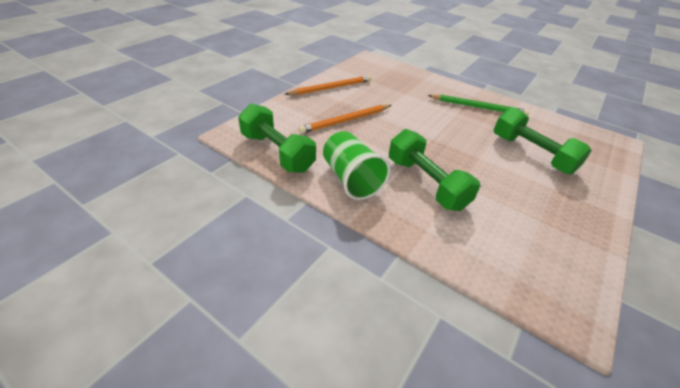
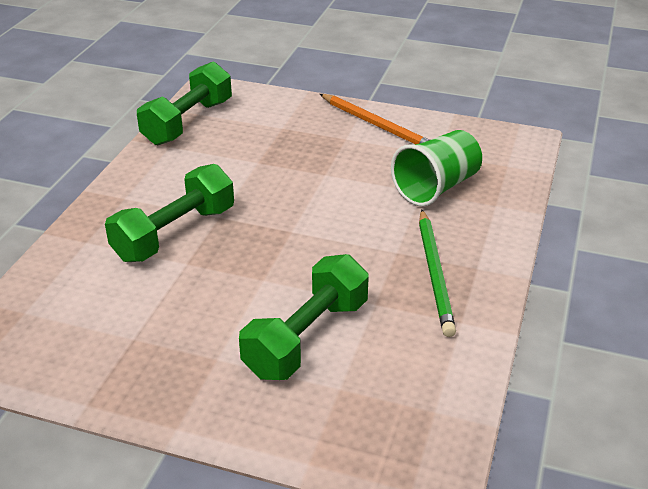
camera: 75 degrees right, 5 degrees down
(346, 121) = (290, 153): orange pencil -> none
(351, 179) = (159, 178): green cup -> green cup (436, 188)

